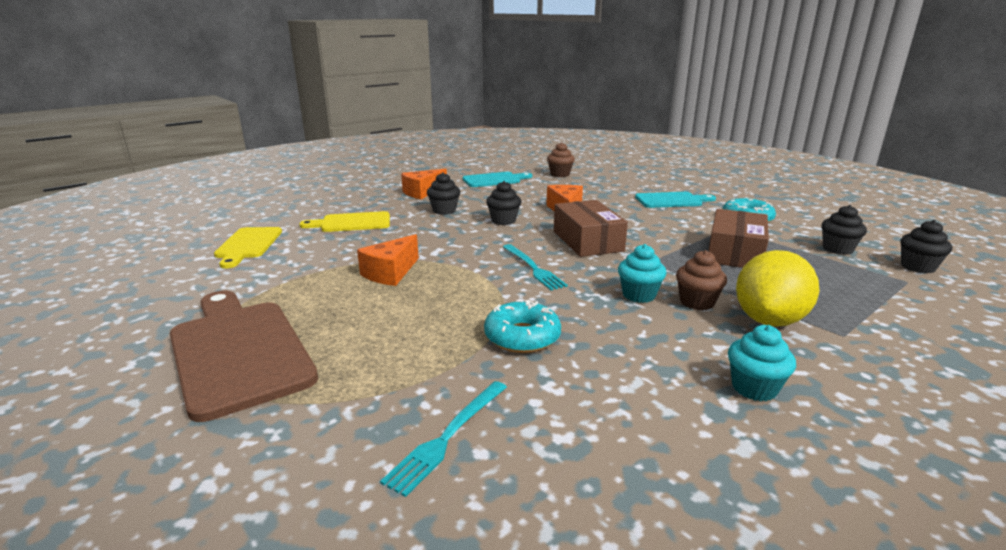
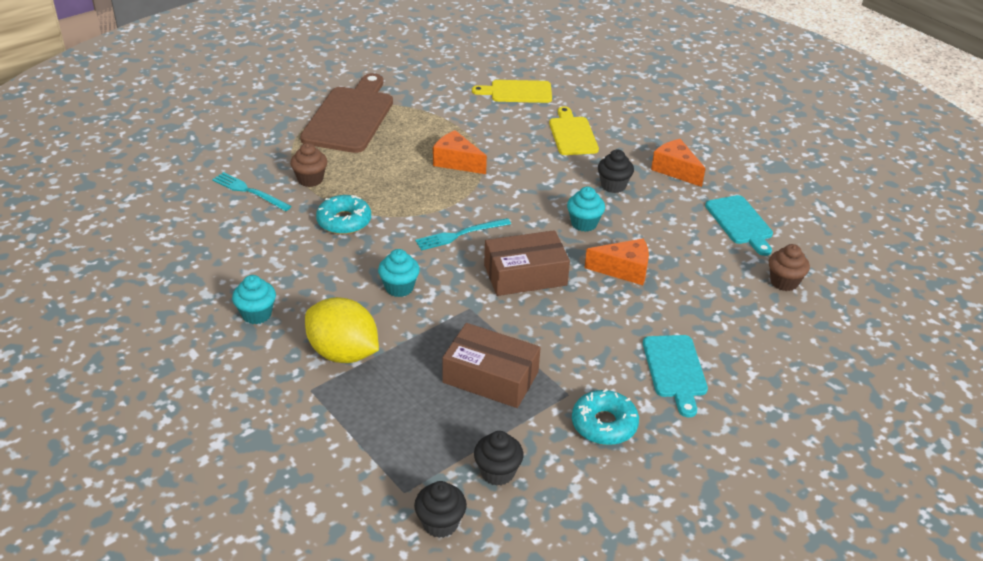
camera: 90 degrees right, 15 degrees up
(238, 351) = (350, 117): brown cutting board -> brown cutting board turned 45 degrees counterclockwise
(503, 221) = (584, 223): black cupcake -> turquoise cupcake
(697, 302) = (381, 319): brown cupcake -> brown cupcake (310, 179)

